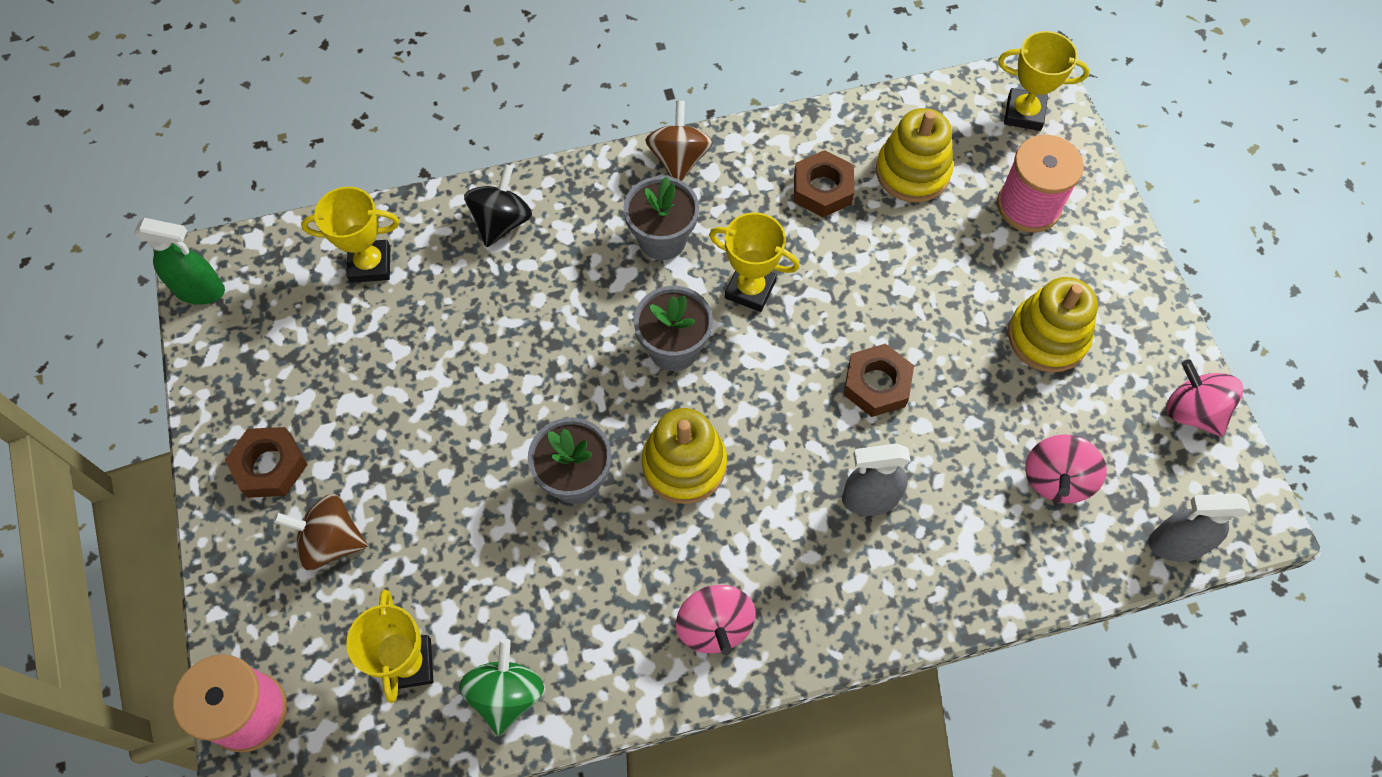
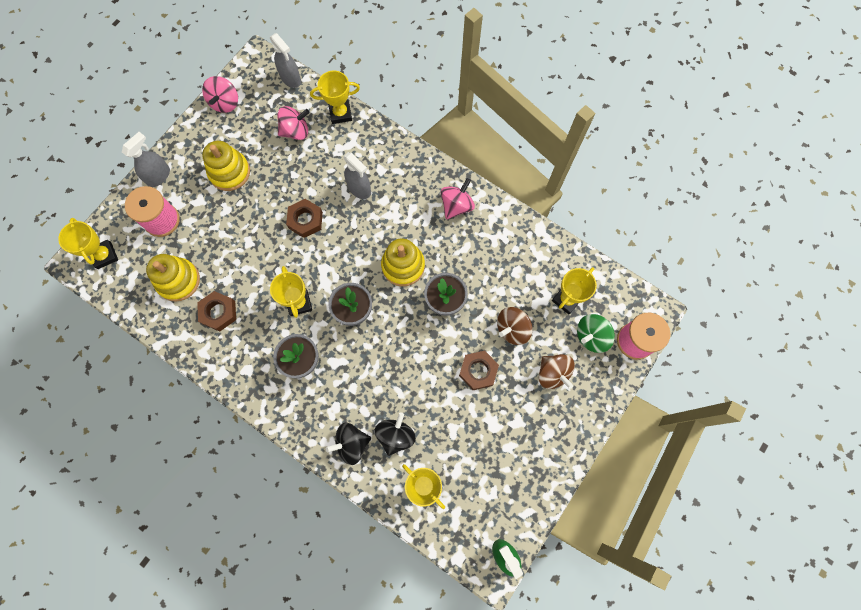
camera: 130 degrees left, 10 degrees up
(270, 466) = (548, 431): brown nut -> brown nut (478, 371)
(460, 277) = (395, 435): none -> black spinning top
(506, 694) = (544, 256): green spinning top -> green spinning top (591, 336)
(679, 159) = (250, 391): brown spinning top -> brown spinning top (512, 329)
(1041, 574) = (340, 113): none -> yellow trophy
(1111, 243) = (159, 176): none -> grey spray bottle

